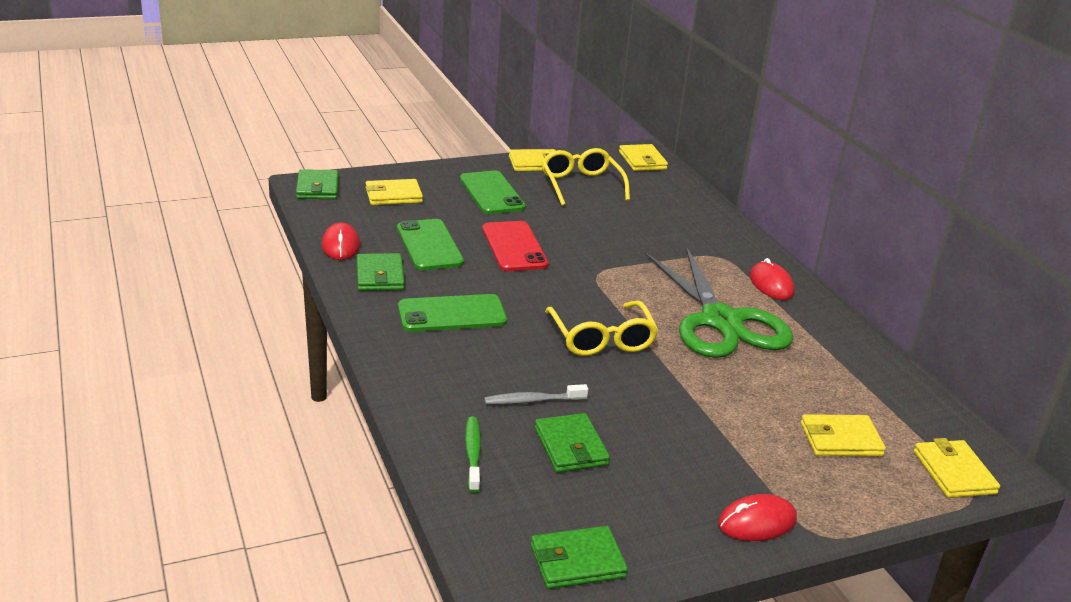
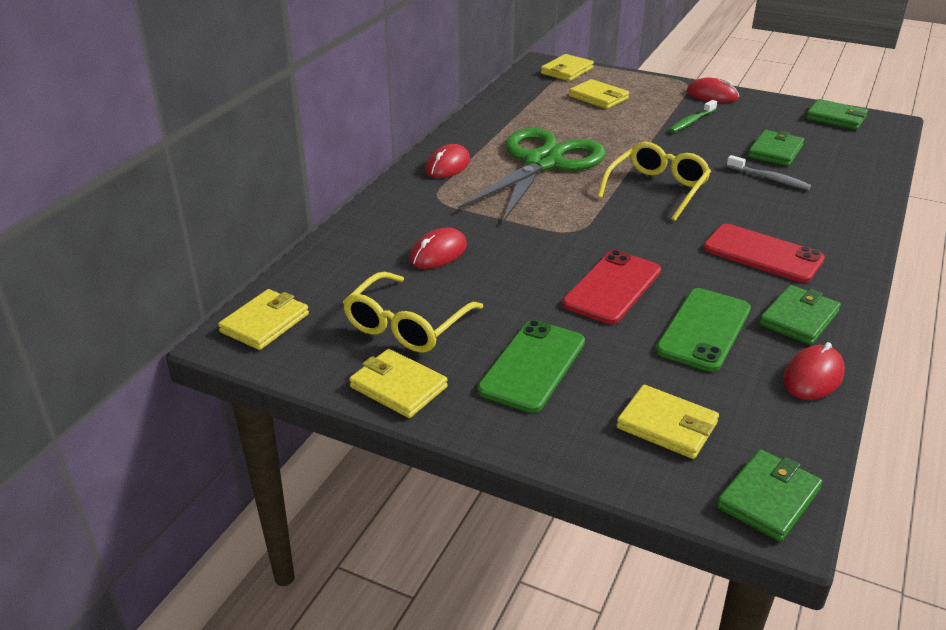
camera: 130 degrees left, 5 degrees up
(452, 314) = (762, 254): green phone -> red phone
(473, 454) = (849, 171): green toothbrush -> green toothbrush (691, 122)
(642, 223) = (438, 253): none -> red mouse

